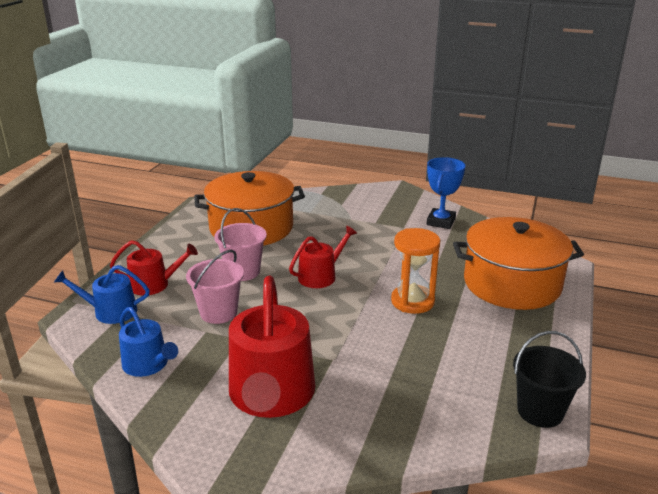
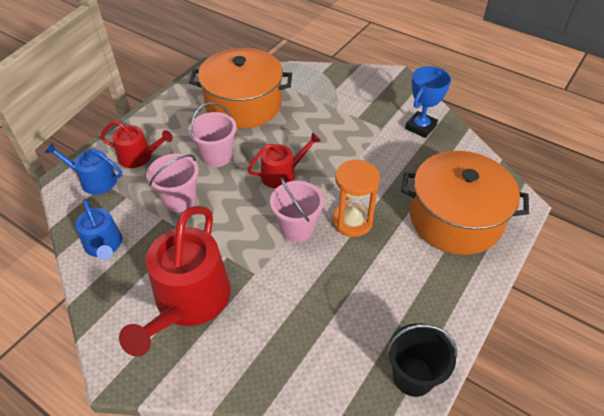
camera: 15 degrees right, 20 degrees up
(359, 315) = (297, 228): none -> pink bucket

